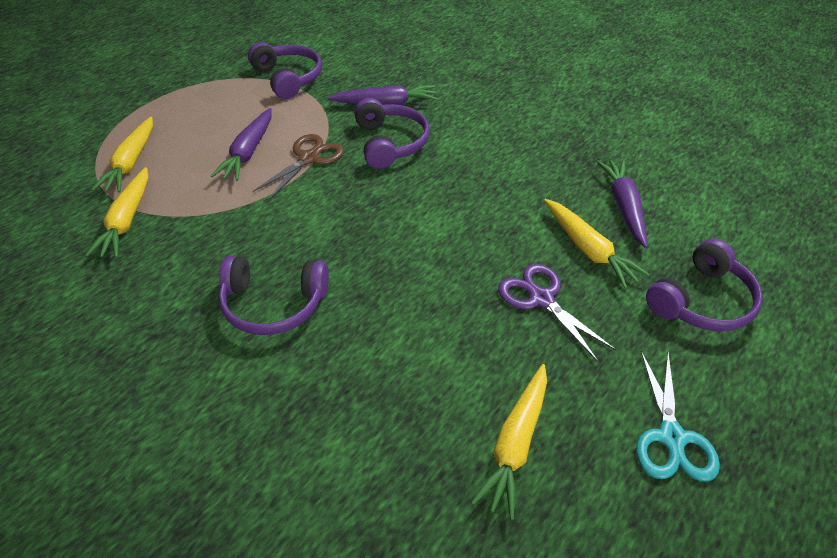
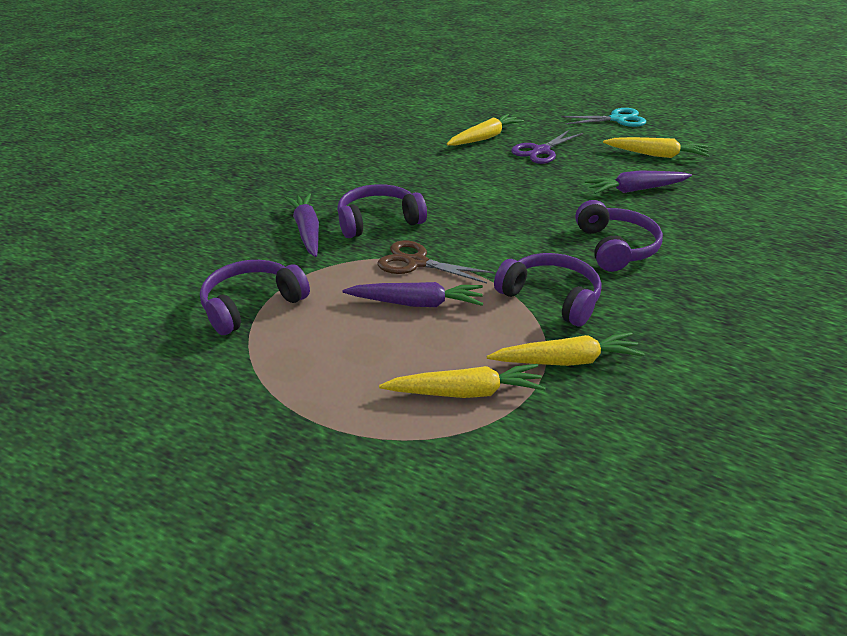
camera: 100 degrees left, 10 degrees down
(624, 207) = (434, 127): purple carrot -> purple carrot (636, 190)
(702, 301) = (513, 109): purple headphones -> purple headphones (551, 298)

